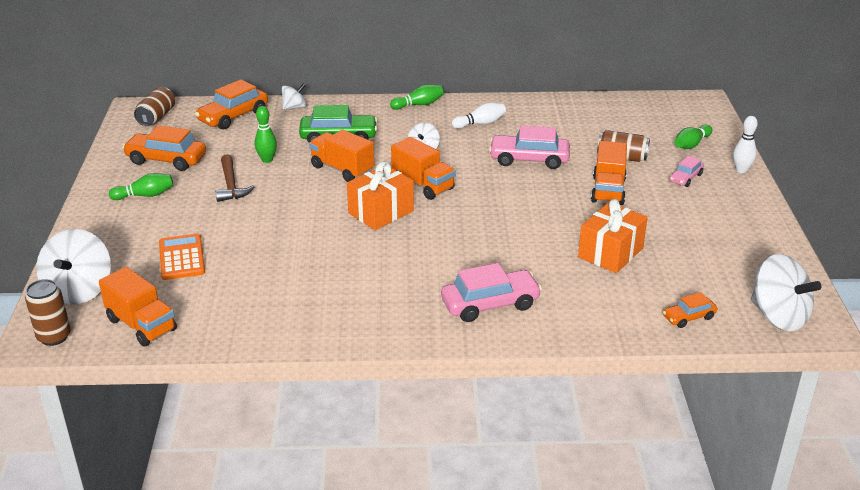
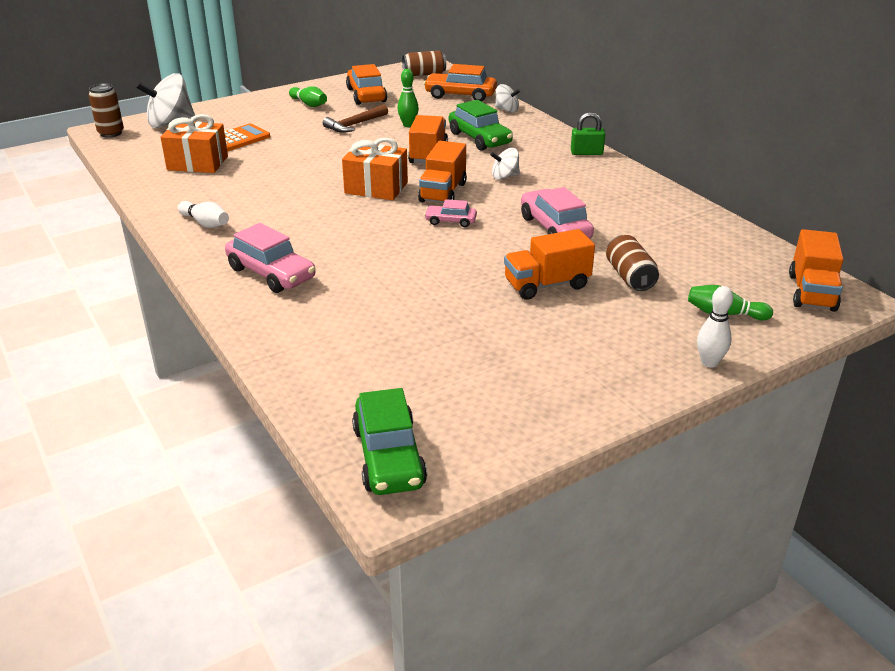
camera: 60 degrees right, 0 degrees up
(141, 325) = (142, 153): orange truck -> orange truck (811, 292)
(418, 105) = (586, 153): green bowling pin -> green padlock
(480, 123) = (592, 188): white bowling pin -> white bowling pin (205, 223)
(610, 253) = (420, 315): orange gift -> orange gift (197, 163)
(685, 178) = (636, 327): pink car -> pink car (450, 221)
(688, 317) = (336, 391): orange car -> none
(778, 316) = (388, 456): white spinning top -> green car

